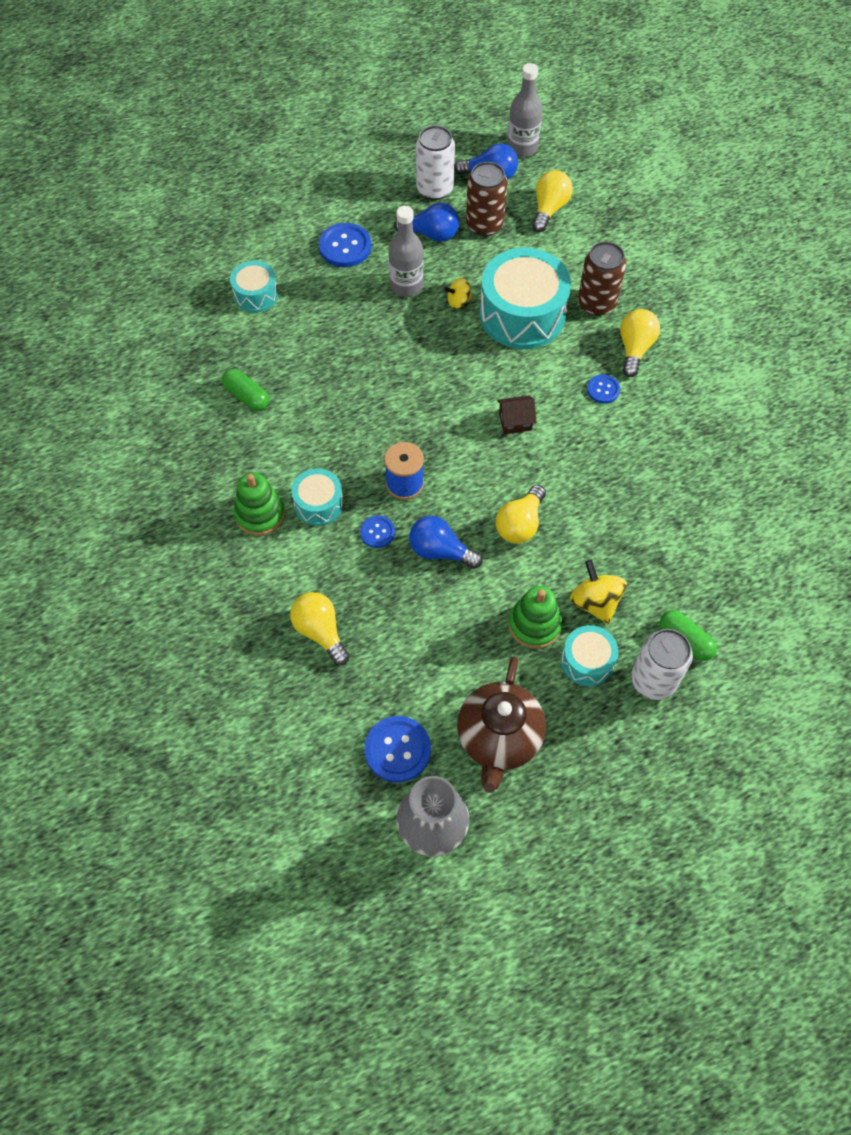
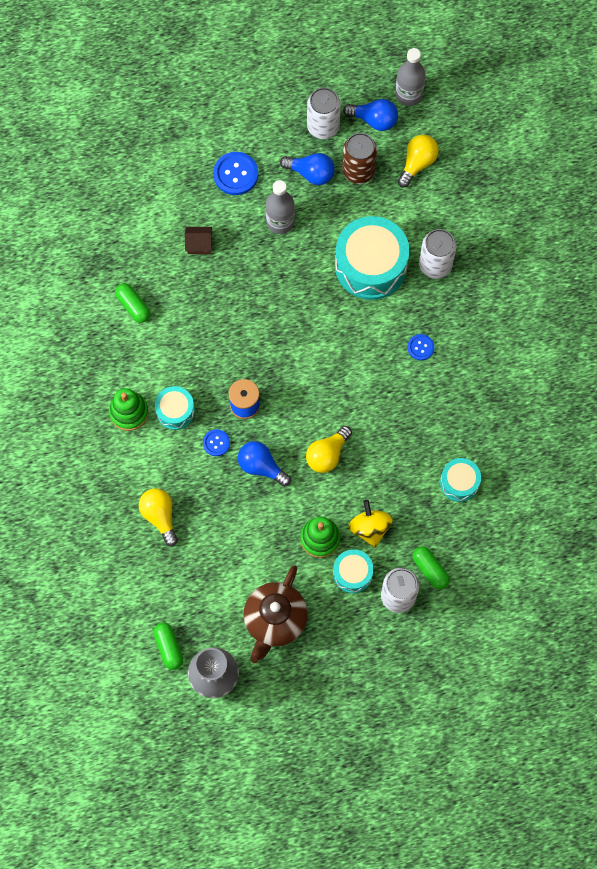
camera: 10 degrees right, 10 degrees up
(256, 295) = (154, 210): turquoise drum -> turquoise drum (459, 482)
(361, 799) = (169, 647): none -> green capsule
(397, 750) = (200, 616): blue button -> none
(458, 301) = (320, 244): yellow spinning top -> none
(515, 421) = (343, 364): brown house -> brown house (199, 244)
(596, 303) = (435, 265): brown can -> white can
(635, 348) = (456, 313): yellow light bulb -> none

